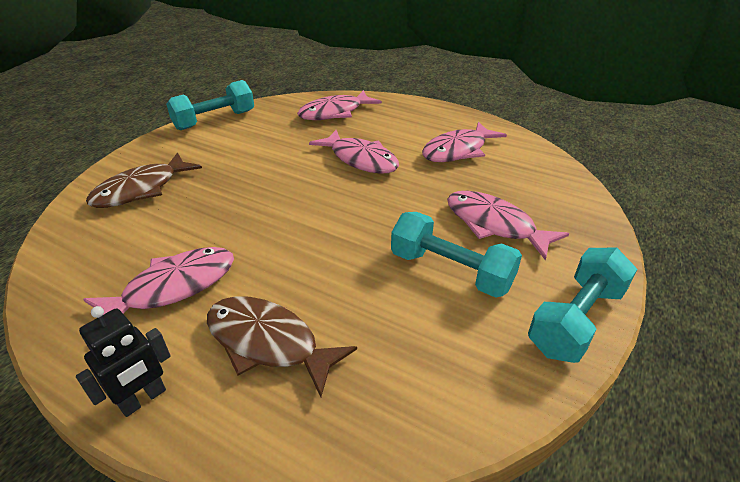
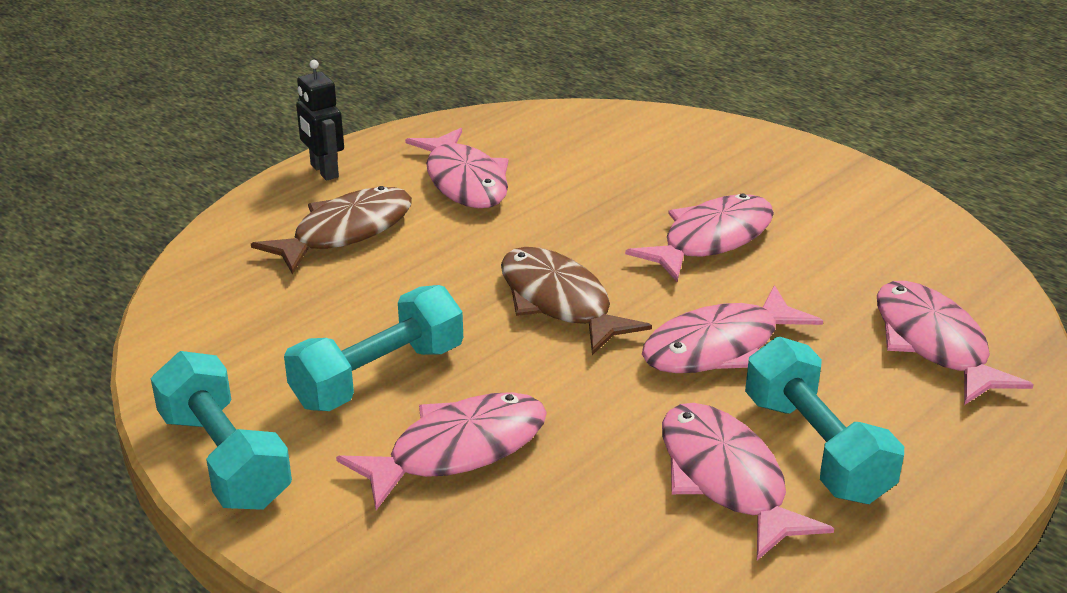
camera: 105 degrees right, 5 degrees down
(141, 189) = (682, 155): brown fish -> brown fish (559, 302)
(215, 120) = (905, 209): turquoise dumbbell -> turquoise dumbbell (816, 448)
(254, 170) = (711, 240): none -> pink fish

